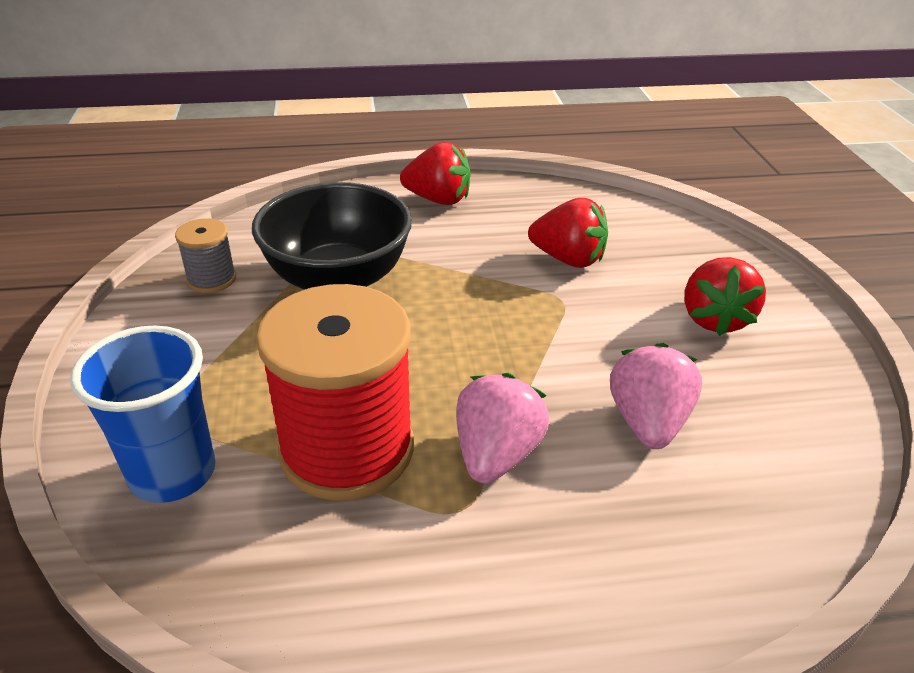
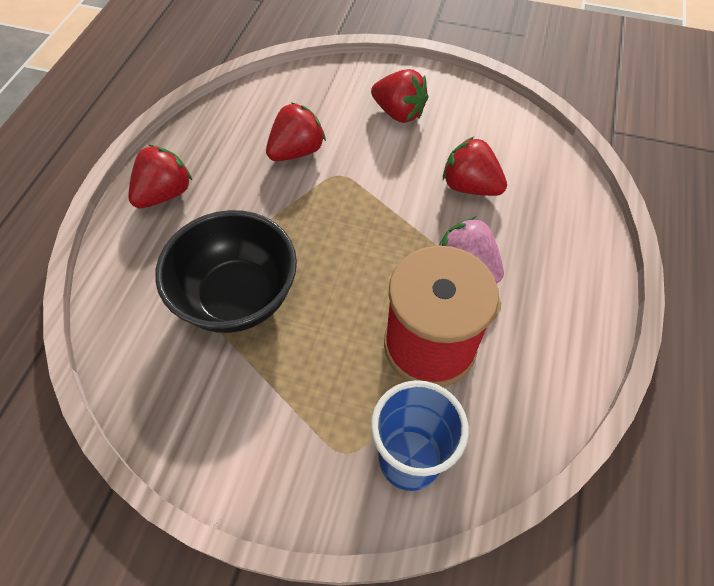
camera: 65 degrees left, 20 degrees up
(212, 279) = (179, 391): grey spool -> none
(648, 422) = (470, 186): pink strawberry -> red strawberry

